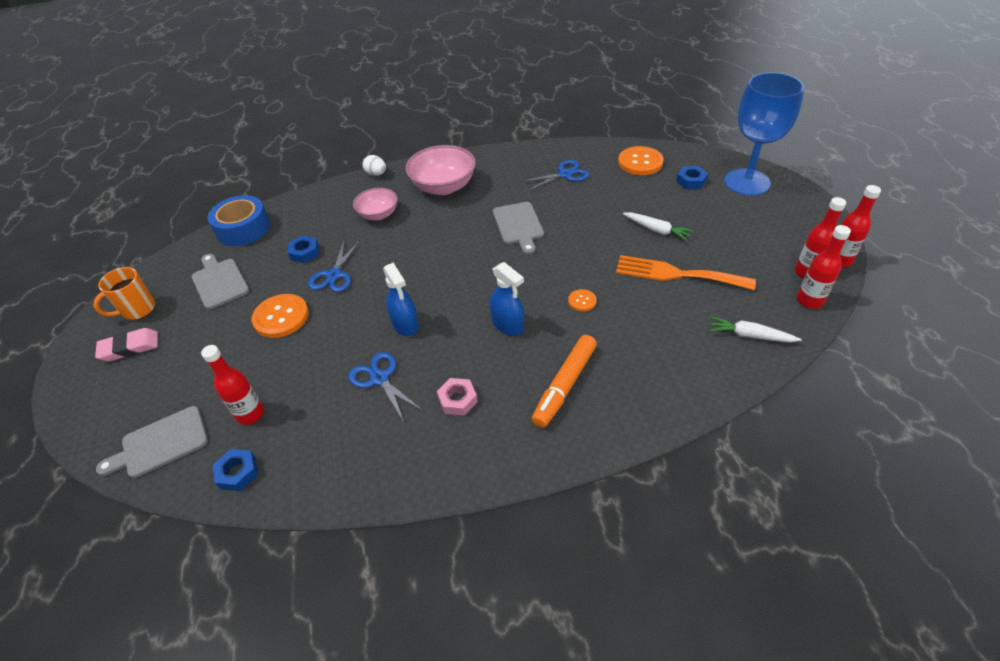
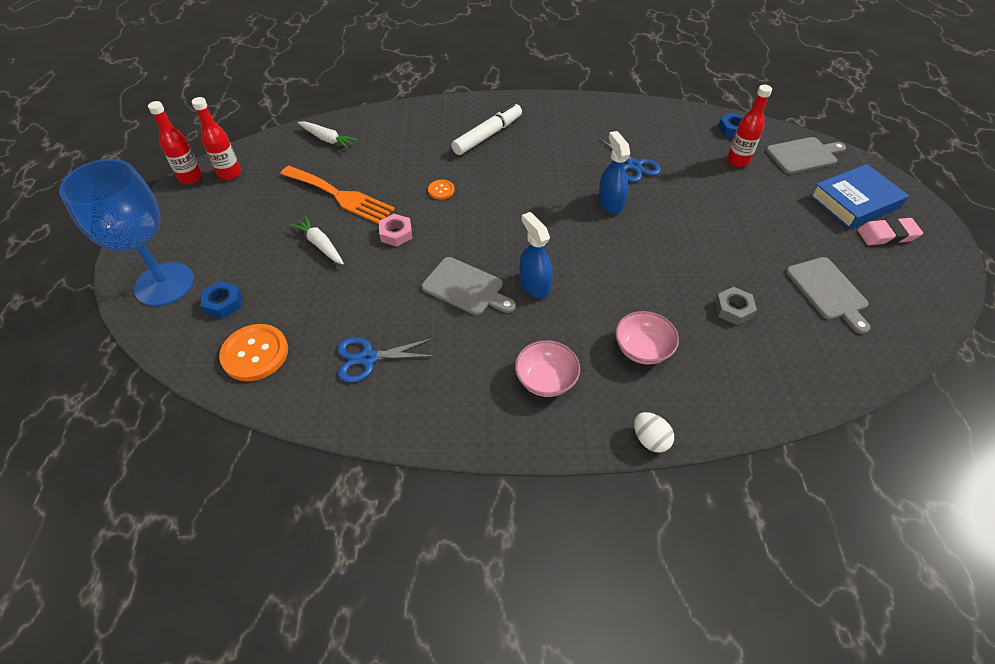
camera: 170 degrees left, 5 degrees up
(138, 310) = (909, 276): orange mug -> none
(138, 382) = (854, 202): none -> blue book
(243, 229) = (835, 371): blue tape -> none
(281, 317) = (737, 234): orange button -> none
(305, 252) = (733, 309): blue nut -> grey nut
(334, 275) = (690, 270): blue scissors -> none
(443, 187) = (546, 380): pink bowl -> pink bowl, size x0.62
(457, 400) = (571, 141): pink nut -> pink nut (396, 234)
(508, 324) = (516, 184): blue spray bottle -> blue spray bottle (534, 285)
(518, 225) = (466, 287): grey cutting board -> grey cutting board turned 120 degrees clockwise
(565, 385) = (487, 135): orange marker -> white marker
(809, 301) = (255, 153): red bottle -> none

